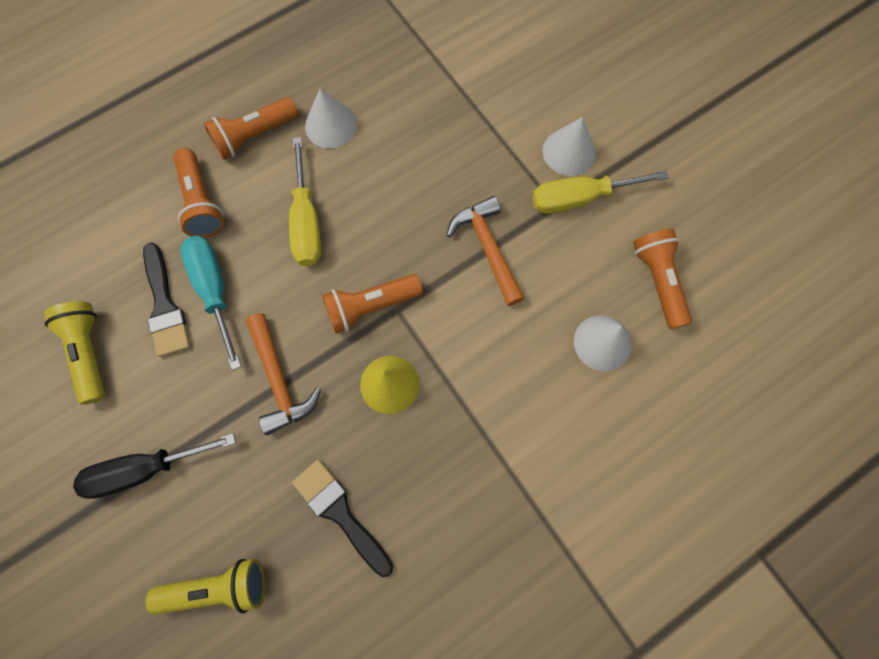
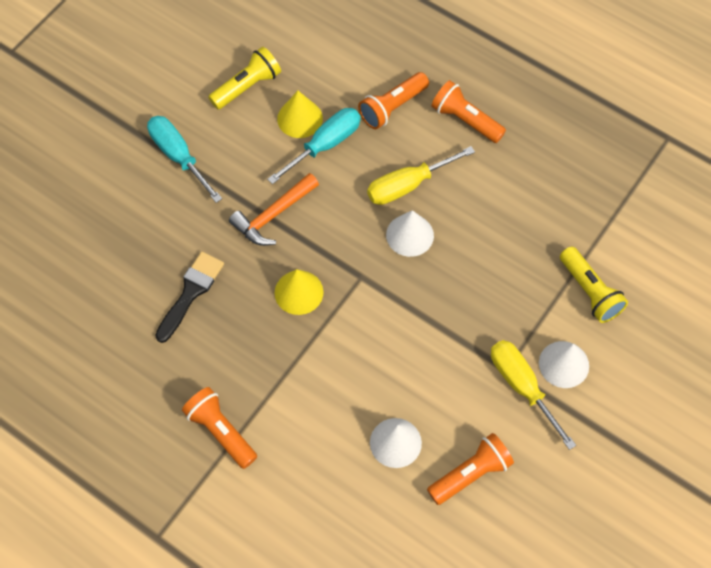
camera: 70 degrees right, 10 degrees down
(145, 469) = (178, 156): black screwdriver -> turquoise screwdriver
(165, 306) = (300, 118): black brush -> yellow cone
(218, 587) = (115, 234): yellow flashlight -> yellow flashlight (590, 291)
(331, 125) = (501, 170): white cone -> white cone (410, 235)
(371, 306) = (356, 257): orange flashlight -> orange flashlight (221, 431)
(487, 248) = (442, 326): orange hammer -> none

